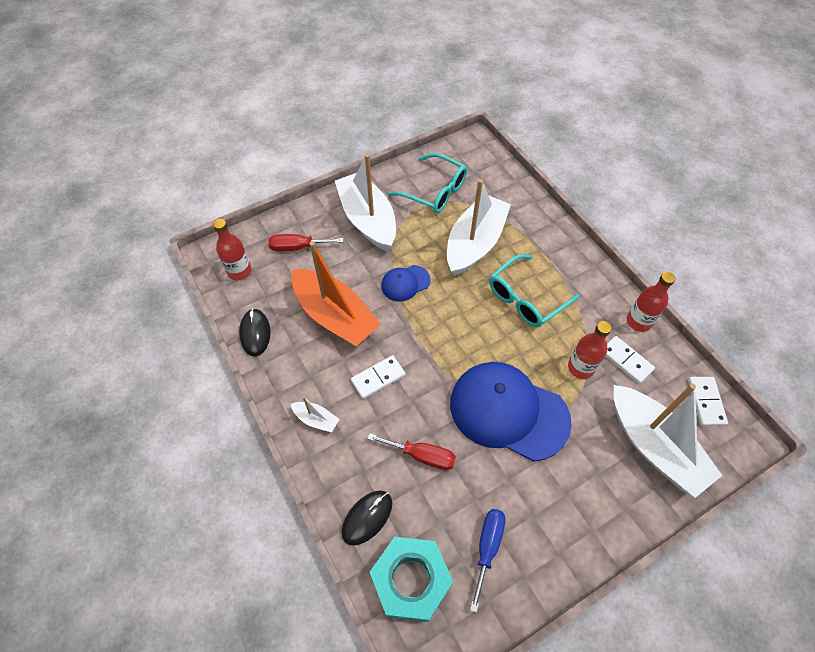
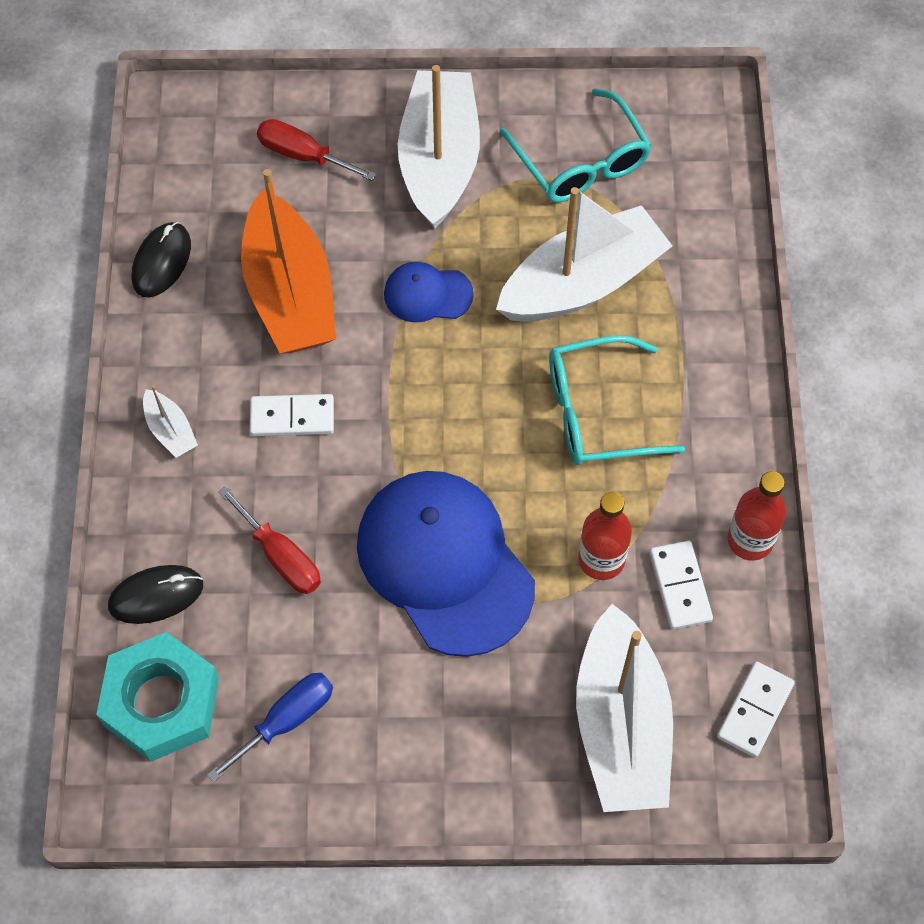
camera: 30 degrees right, 5 degrees up
(239, 271) = (195, 153): red bottle -> none

